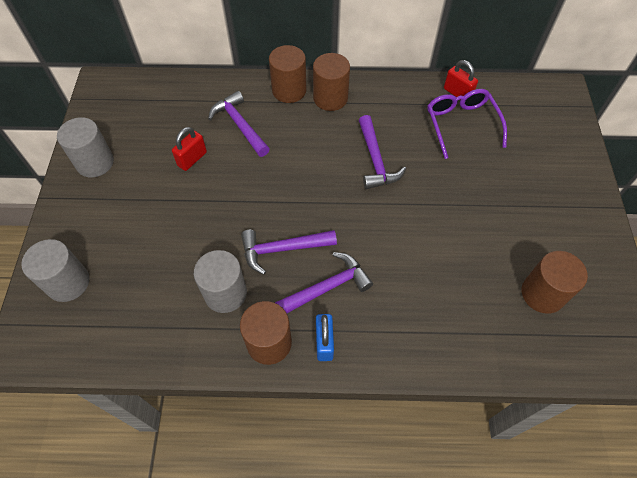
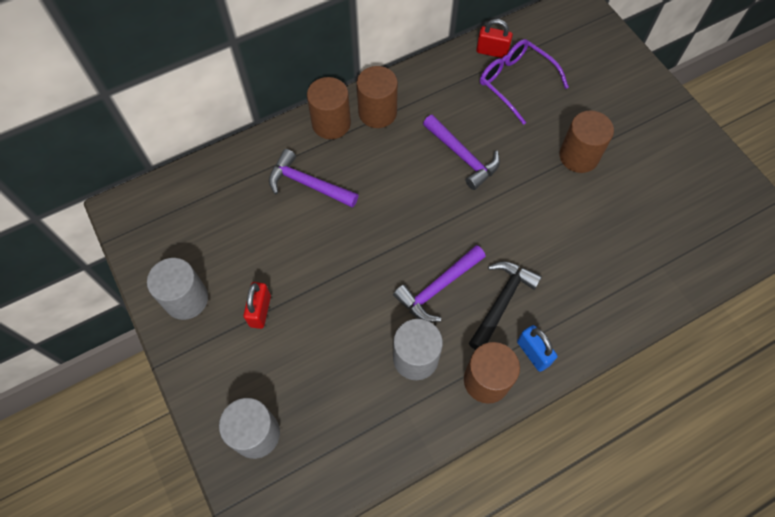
camera: 30 degrees left, 5 degrees up
(192, 159) = (286, 244): red padlock -> red padlock (260, 311)
(327, 287) = (501, 301): purple hammer -> black hammer
(542, 294) = (677, 210): brown cylinder -> brown cylinder (579, 156)

